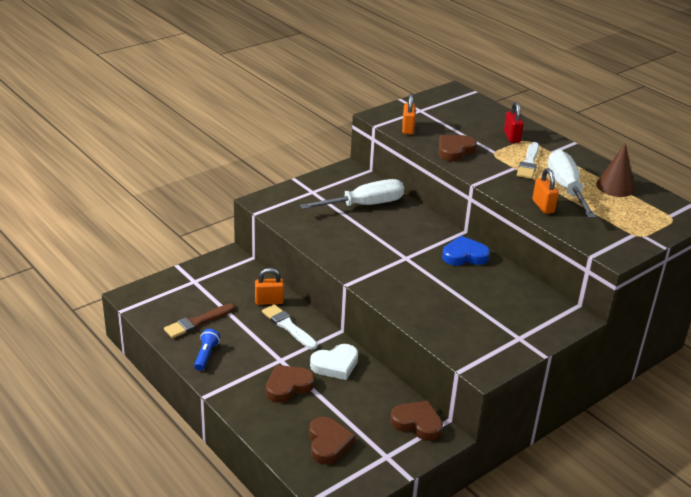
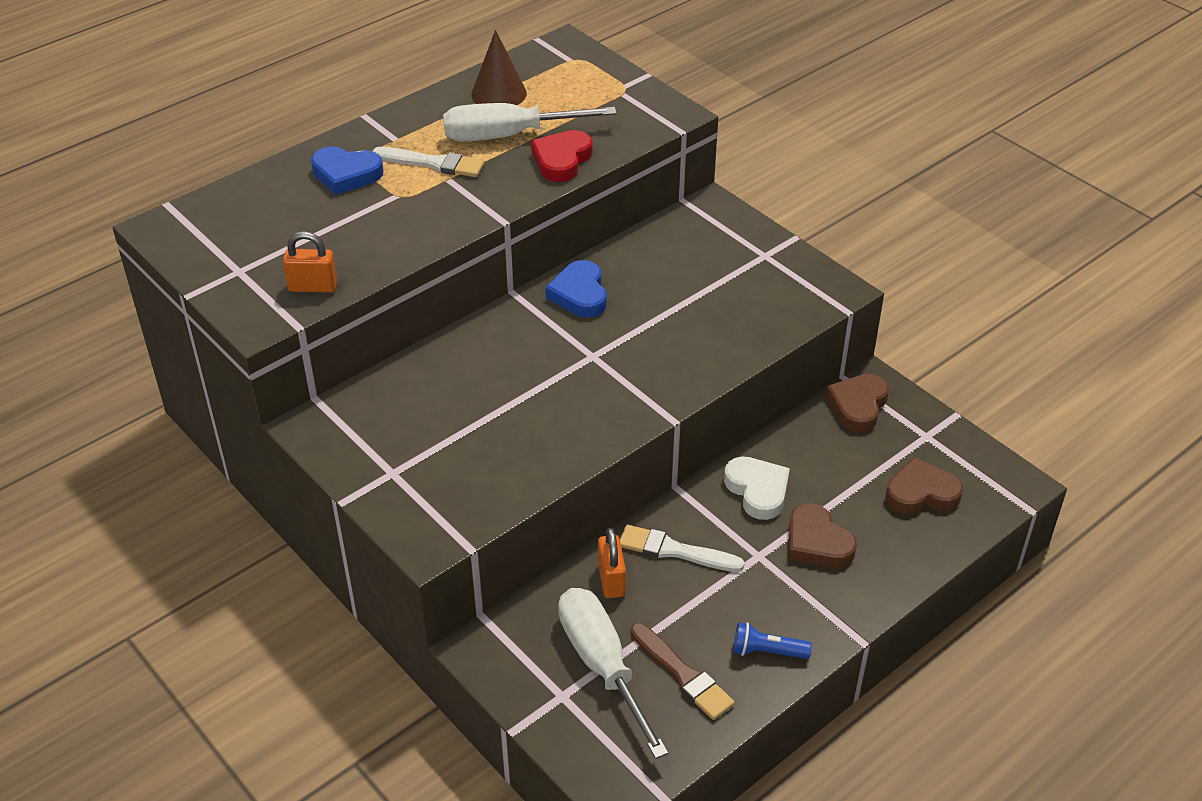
camera: 90 degrees left, 10 degrees up
(288, 326) = (675, 551): white brush -> white brush turned 60 degrees clockwise
(364, 205) = (438, 403): white screwdriver -> white screwdriver (602, 665)
(454, 151) = (394, 236): brown heart -> none
(512, 137) = (346, 174): red padlock -> blue heart
(543, 206) = (562, 160): orange padlock -> red heart

